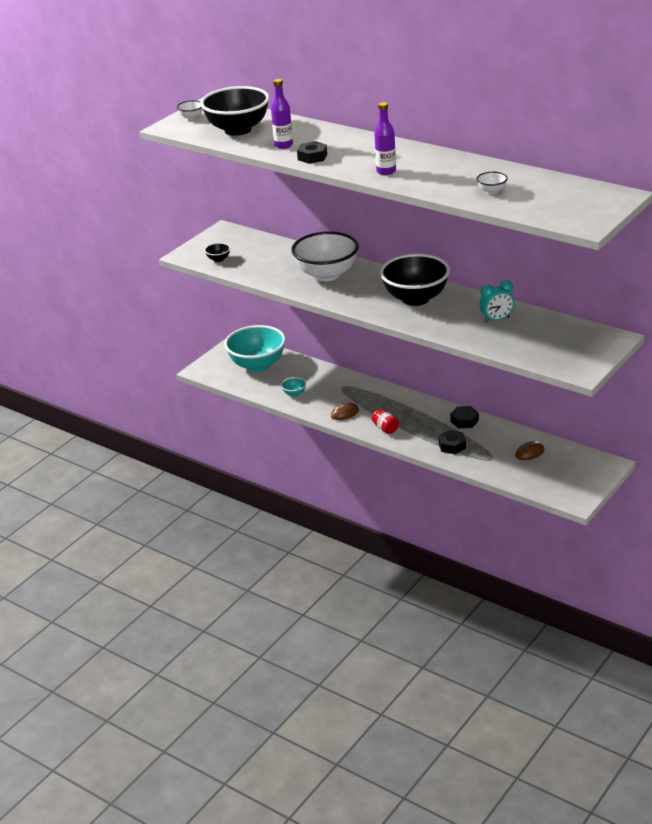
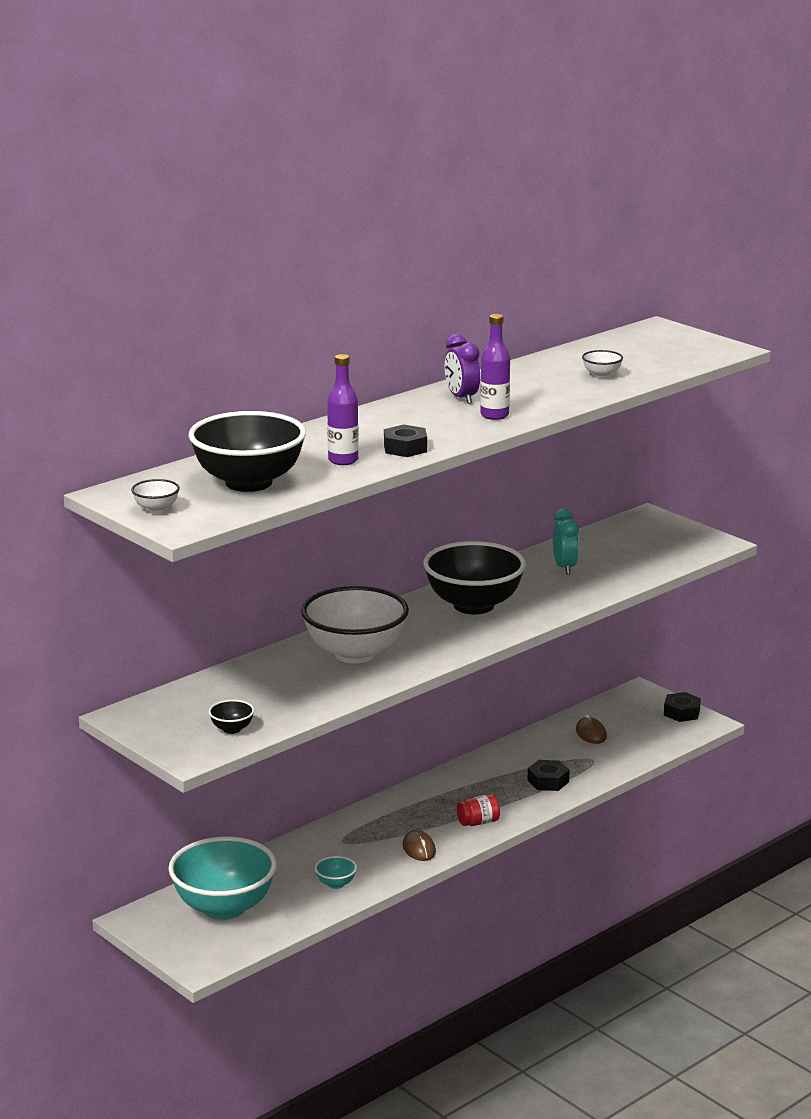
camera: 80 degrees left, 10 degrees down
(414, 157) = (461, 398): none -> purple clock
(464, 421) = (492, 764): black nut -> black nut (681, 712)

